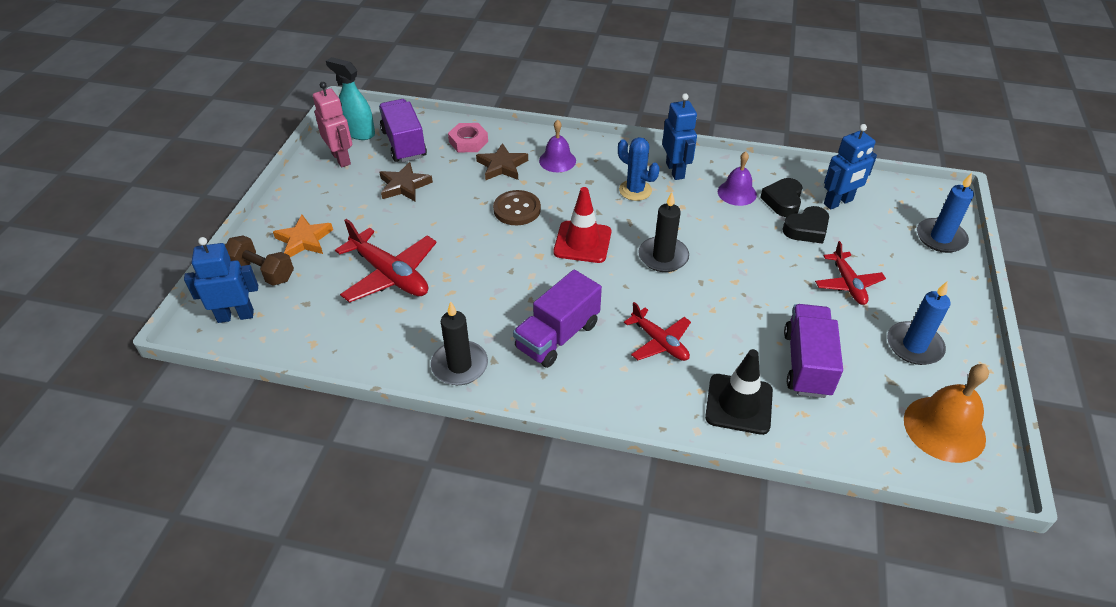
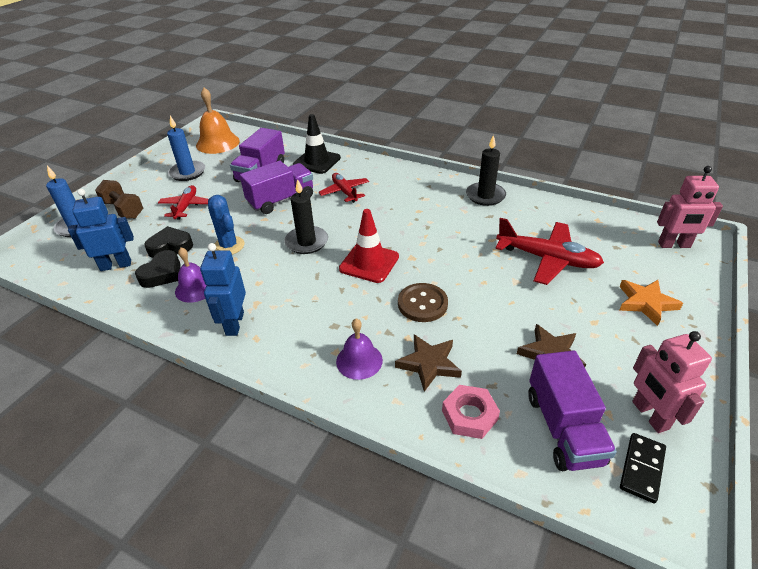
camera: 165 degrees left, 5 degrees down
(235, 316) = (674, 245): blue robot -> pink robot
(262, 271) = (672, 277): brown dumbbell -> brown dumbbell (123, 210)
(359, 132) = (641, 468): turquoise spray bottle -> black domino
(390, 275) = (547, 259): red plane -> red plane turned 150 degrees clockwise
(557, 336) = (413, 203): purple truck -> purple truck (281, 200)
(635, 190) = (292, 306): blue cactus -> blue cactus (229, 246)

